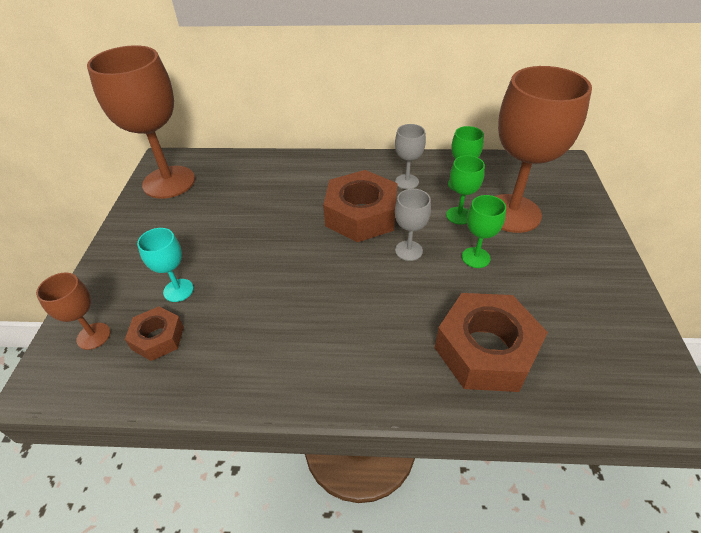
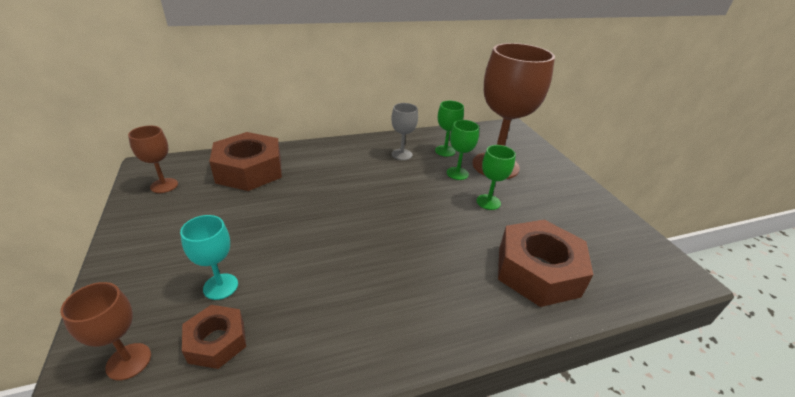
camera: 25 degrees left, 10 degrees down
(169, 182) = (164, 185): brown goblet -> brown goblet, size x0.46
(361, 215) = (376, 185): brown nut -> brown nut (249, 170)
(408, 250) = (432, 206): grey goblet -> none

